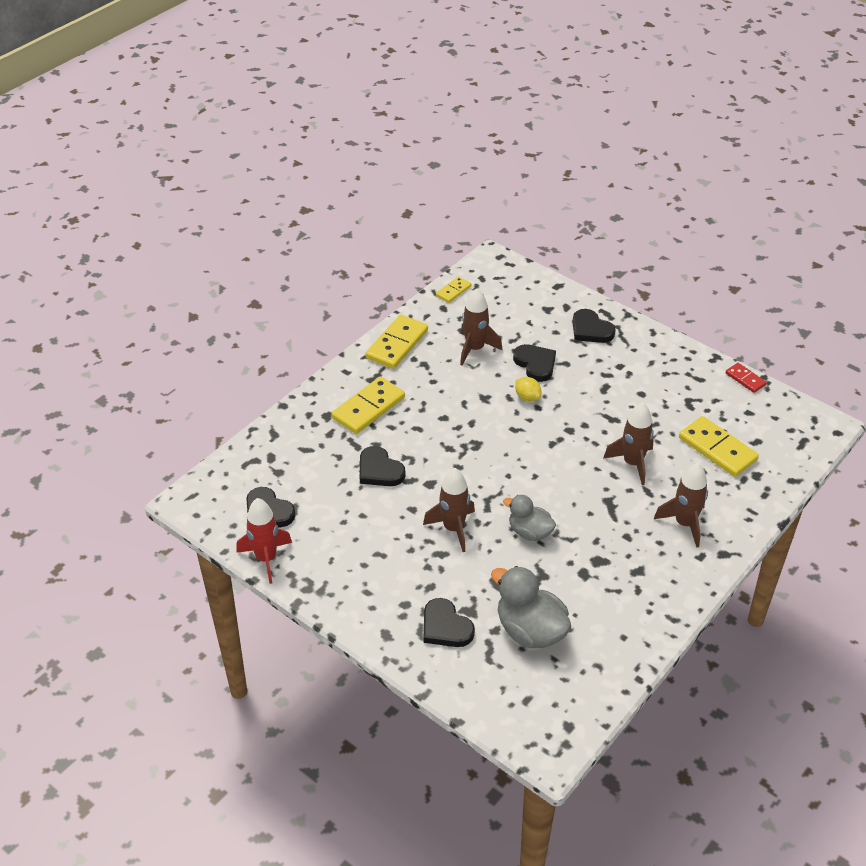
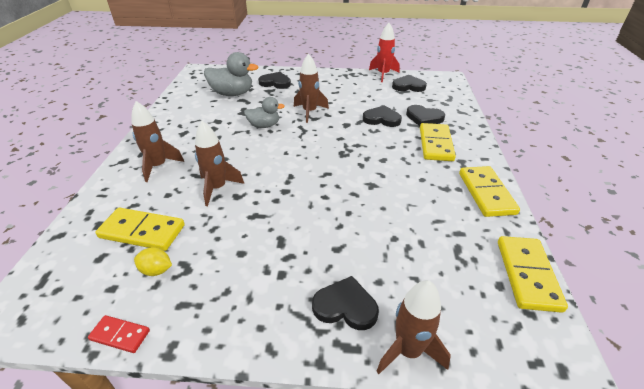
camera: 145 degrees right, 5 degrees down
(453, 291) = (527, 274): yellow domino -> yellow domino, size x1.84
(475, 349) = (427, 220): brown rocket -> brown rocket (408, 350)
(527, 397) = (340, 200): yellow lemon -> yellow lemon (156, 270)
(535, 364) = (362, 233): black heart -> black heart (424, 118)

